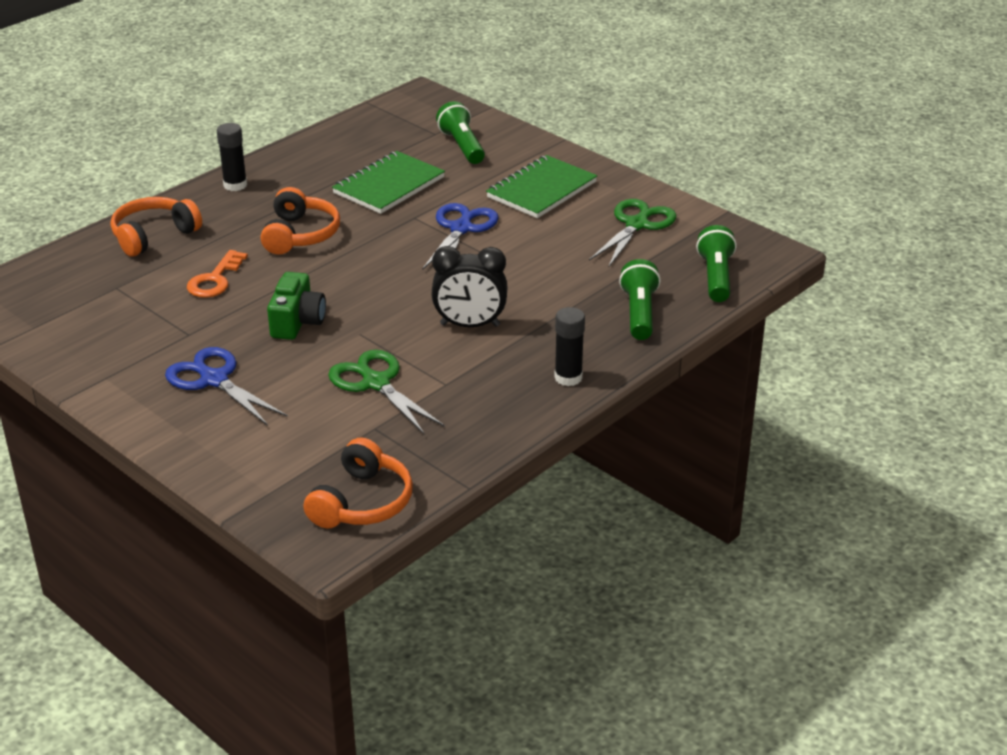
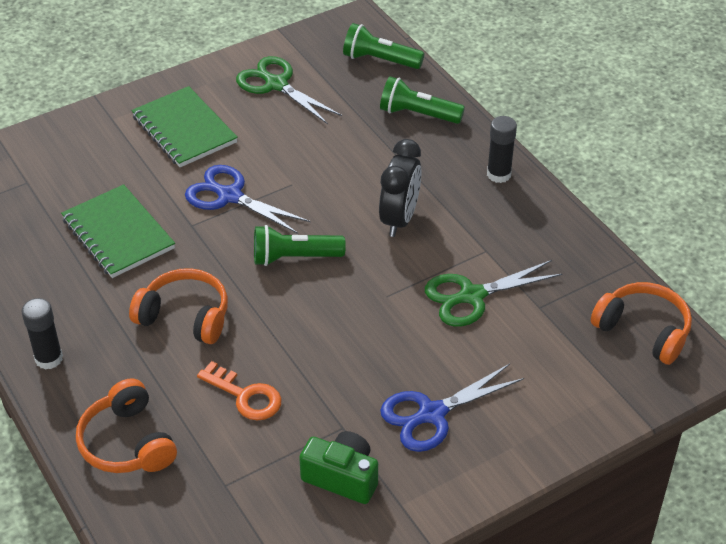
camera: 75 degrees left, 10 degrees up
(297, 322) = (351, 338): green camera -> green camera (342, 477)
(462, 146) = (66, 167): green flashlight -> green flashlight (294, 257)

